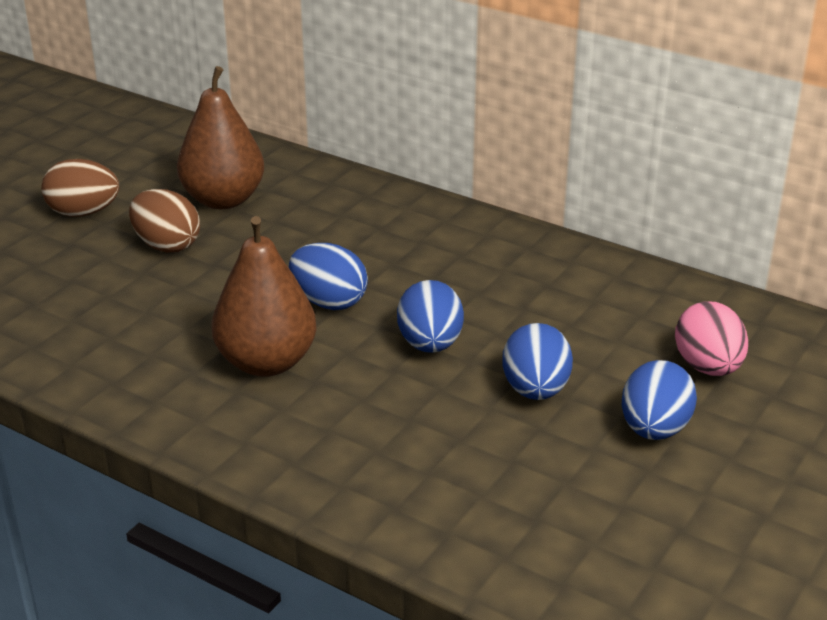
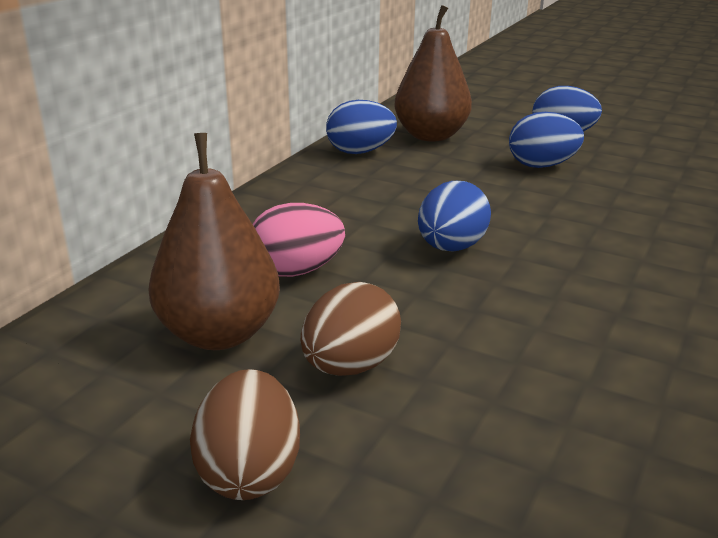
camera: 95 degrees left, 5 degrees down
(266, 362) = (575, 272): brown pear -> brown pear (431, 136)
(430, 345) = (501, 201): blue egg -> blue egg (360, 152)
(708, 367) = (481, 121): pink egg -> pink egg (296, 271)

